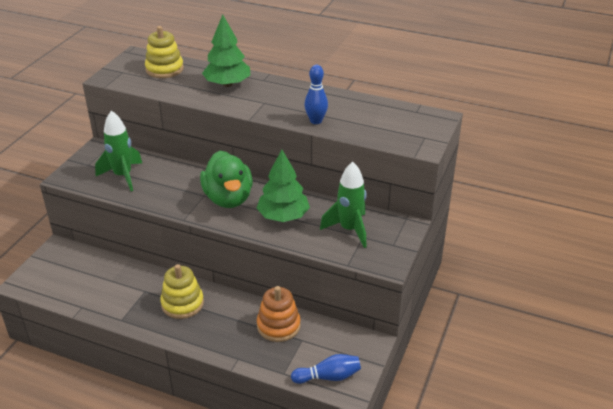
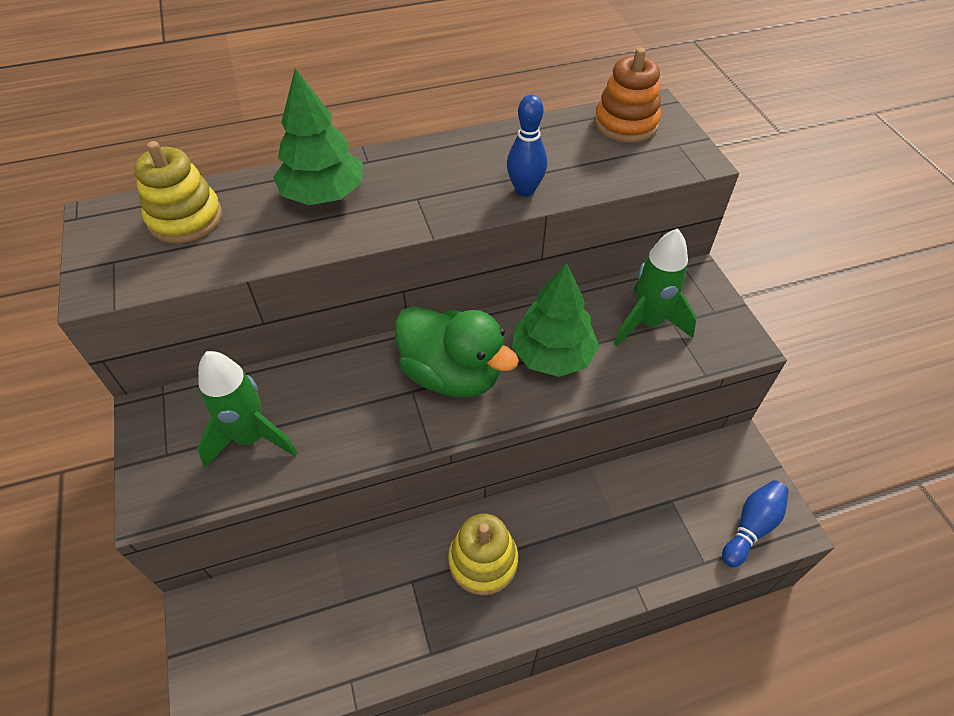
camera: 40 degrees left, 15 degrees up
(278, 326) = (627, 501): orange stacking toy -> orange stacking toy (626, 124)

